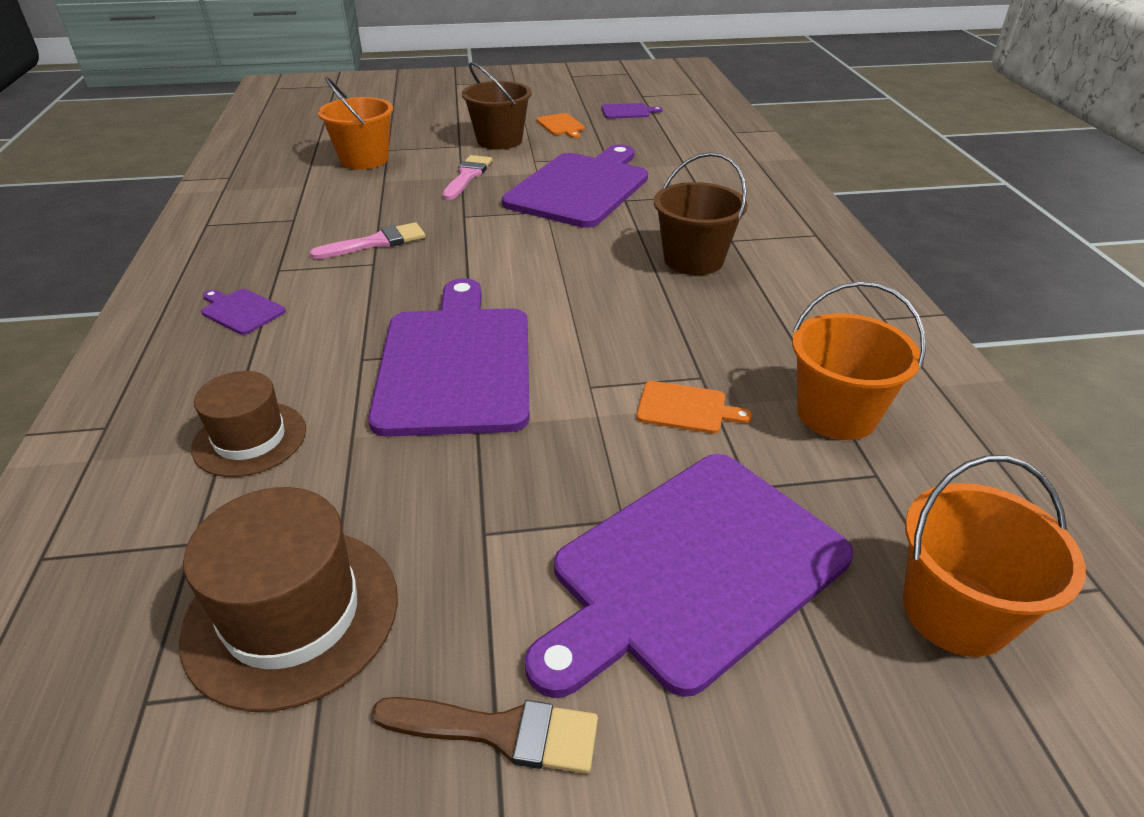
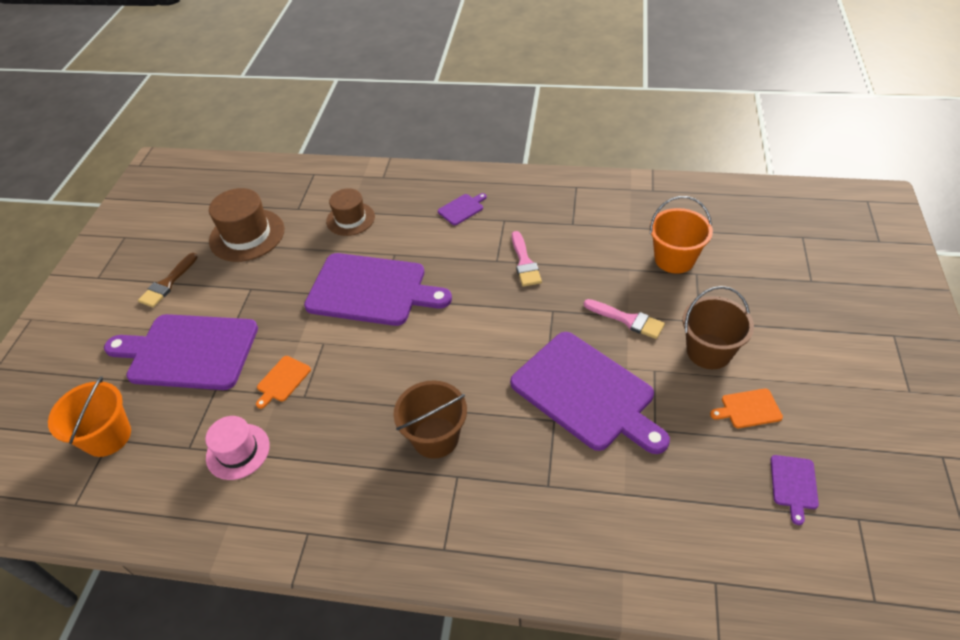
camera: 110 degrees right, 10 degrees up
(692, 570) = (188, 352): purple cutting board -> purple cutting board turned 60 degrees counterclockwise
(836, 414) = (238, 451): orange bucket -> pink hat

